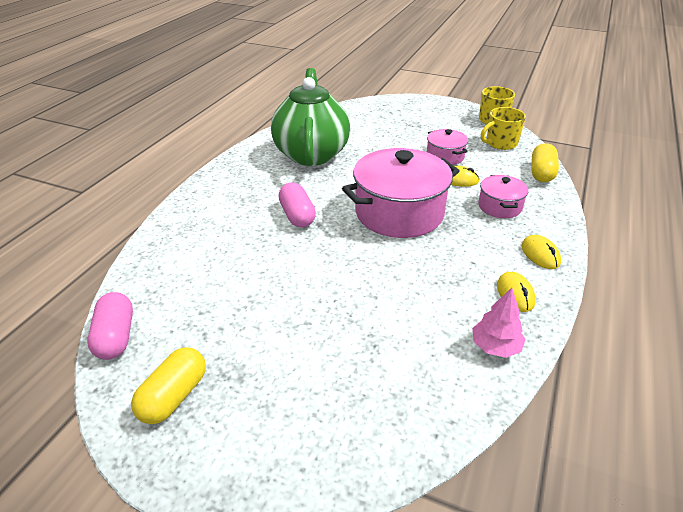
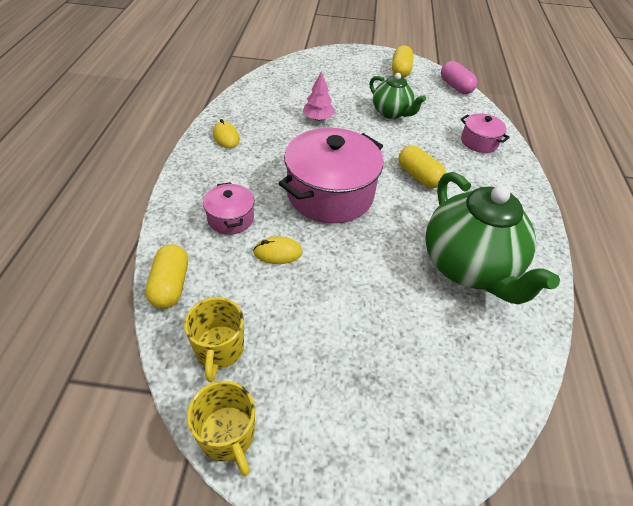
camera: 160 degrees right, 10 degrees up
(266, 300) = (391, 113): none -> green teapot
(297, 215) = (418, 176): pink capsule -> yellow capsule
(445, 156) = (300, 296): pink pot -> pink pot (479, 142)
(495, 347) = (242, 106): pink tree -> pink tree (318, 118)
(500, 143) = (219, 349): yellow mug -> yellow mug turned 135 degrees clockwise
(540, 254) = (200, 170): yellow mouse -> none

